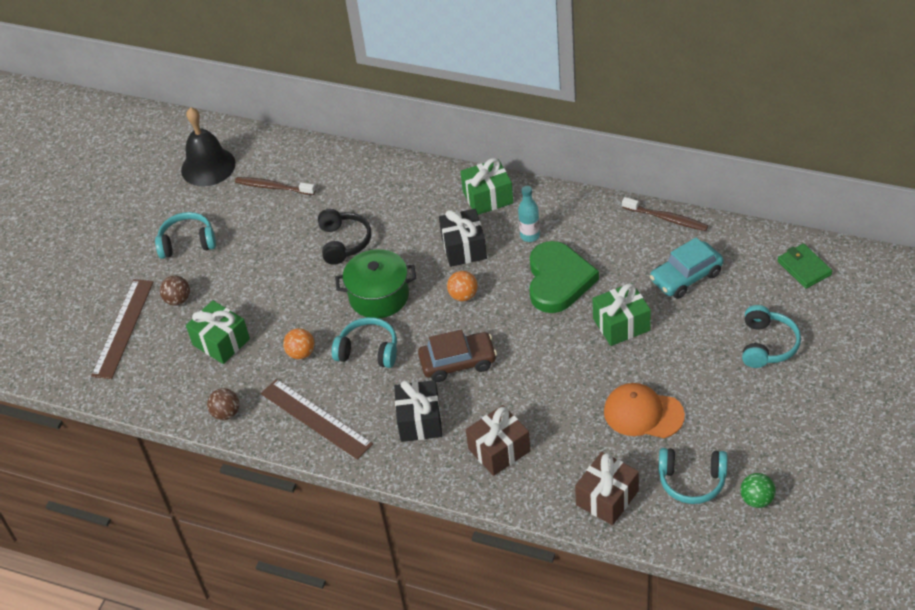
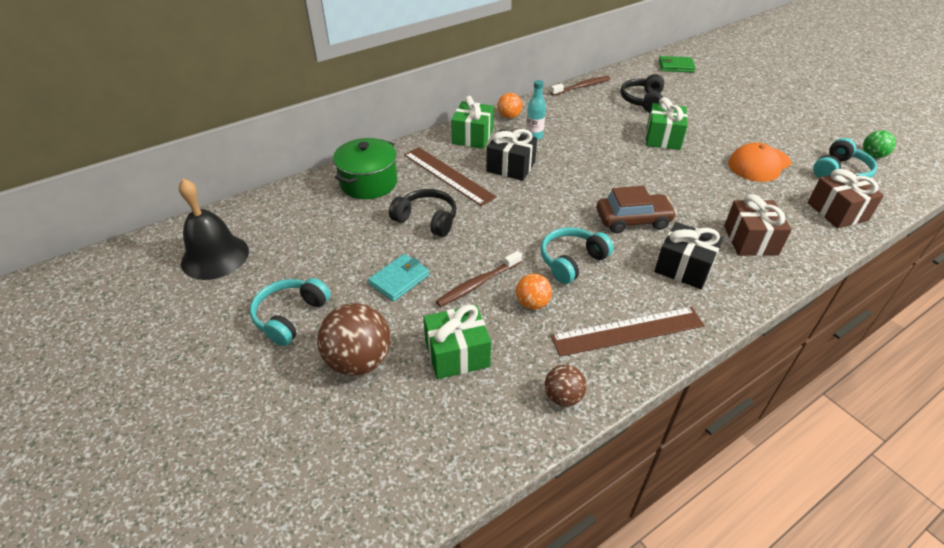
camera: 60 degrees left, 5 degrees down
(123, 328) = (343, 431): brown ruler -> brown ruler (448, 175)
(178, 300) = (359, 361): brown ball -> brown ball, size x1.80
(265, 270) = (399, 280): none -> turquoise wallet
(273, 187) = (304, 229): brown toothbrush -> brown toothbrush (478, 284)
(379, 296) = (513, 228): green pot -> green pot (368, 183)
(458, 362) = (633, 220): brown car -> brown car turned 60 degrees clockwise
(463, 295) = (561, 187): orange ball -> orange ball (509, 116)
(558, 280) = (592, 143): green heart -> none
(686, 277) = (642, 101): turquoise car -> black headphones
(767, 345) = (731, 100): turquoise headphones -> none

